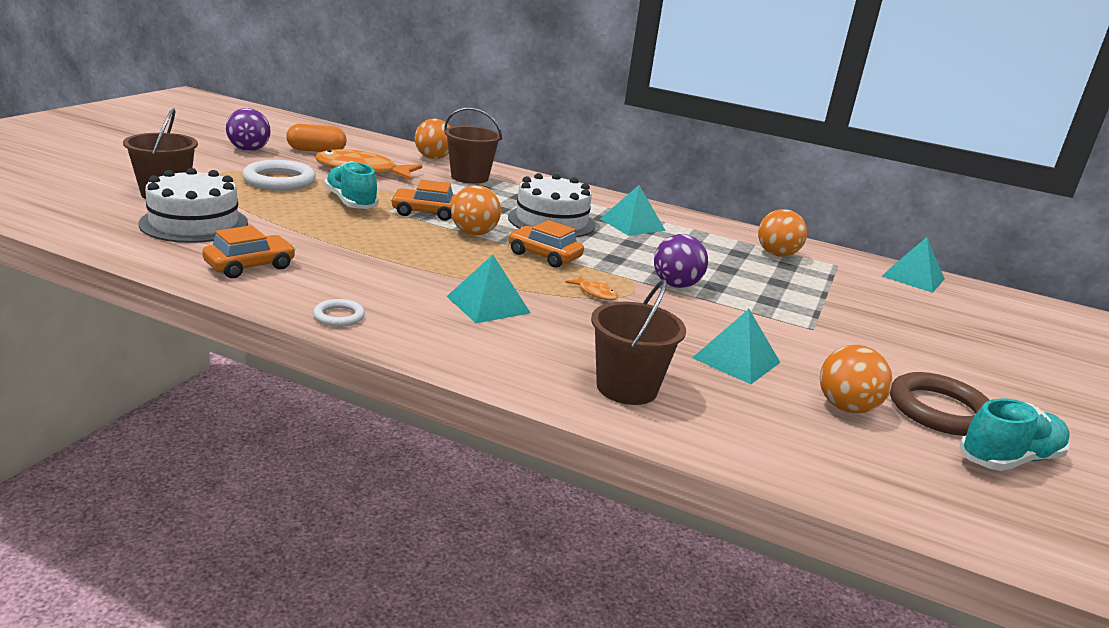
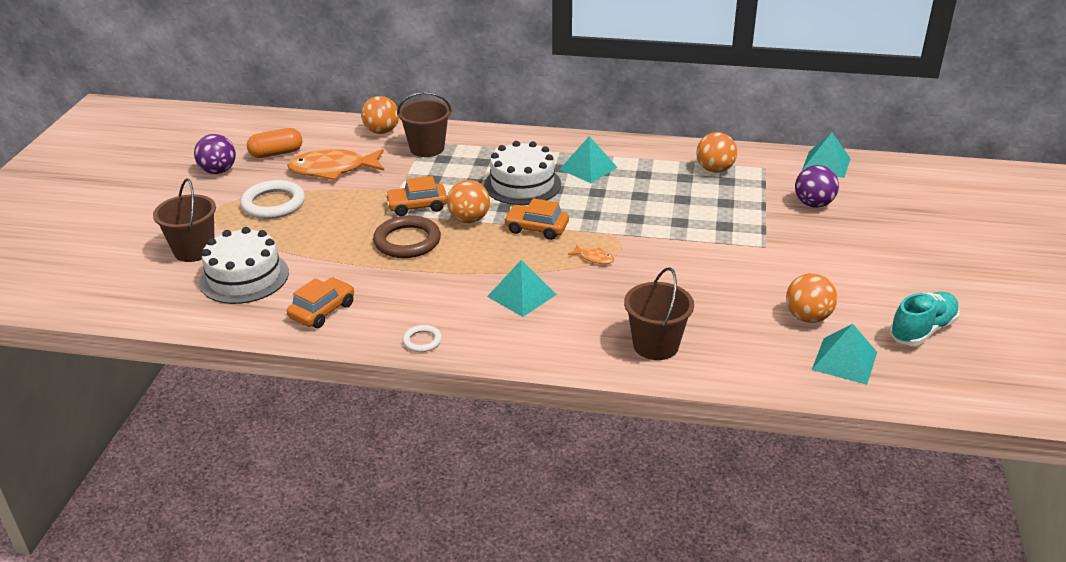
camera: 10 degrees left, 10 degrees up
(351, 202) = (349, 212): turquoise shoe -> none
(676, 285) = (650, 230): purple ball -> purple ball (813, 204)
(736, 360) = (720, 295): turquoise pyramid -> turquoise pyramid (844, 361)
(939, 410) = (870, 300): brown ring -> brown ring (407, 241)

